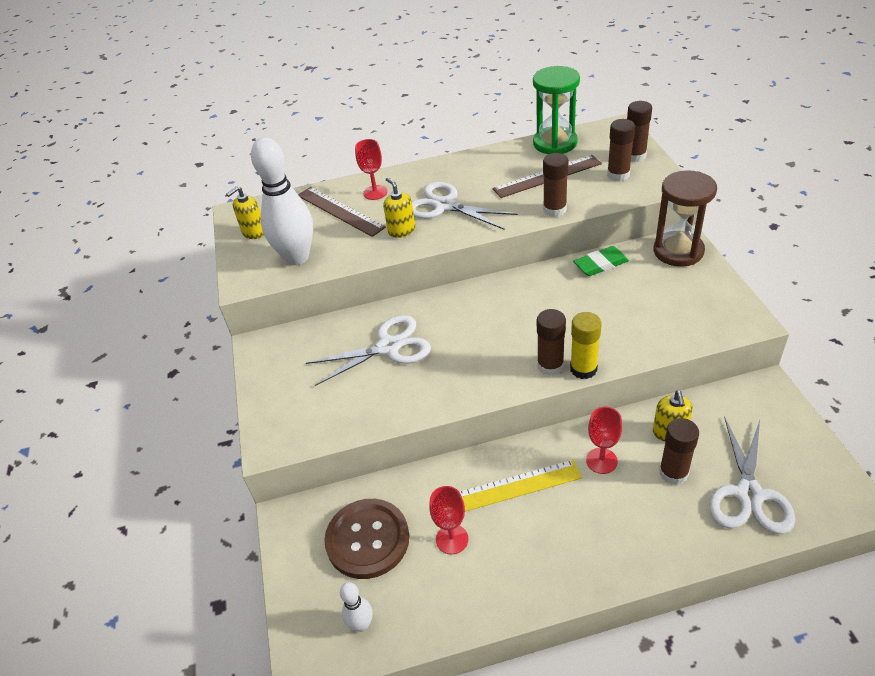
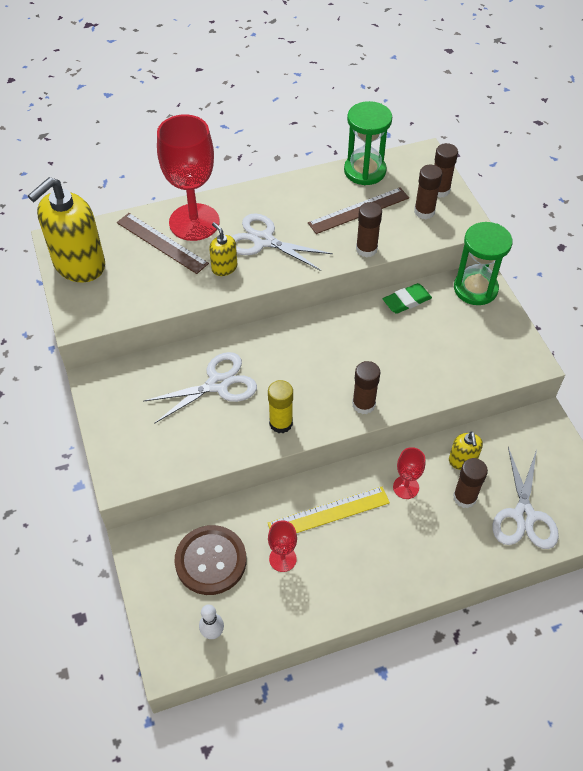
camera: 10 degrees left, 10 degrees up
(254, 232) = (79, 265): yellow soap dispenser -> yellow soap dispenser, size x2.15
(297, 257) = (126, 295): white bowling pin -> none
(375, 192) = (194, 222): red goblet -> red goblet, size x2.16
(583, 369) = (392, 408): yellow glue stick -> yellow glue stick (281, 423)
(678, 251) = (475, 289): brown hourglass -> green hourglass

